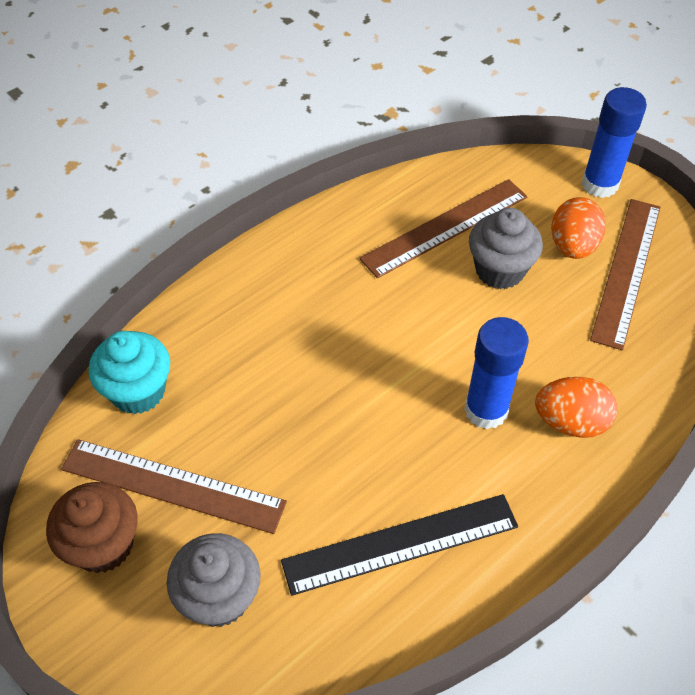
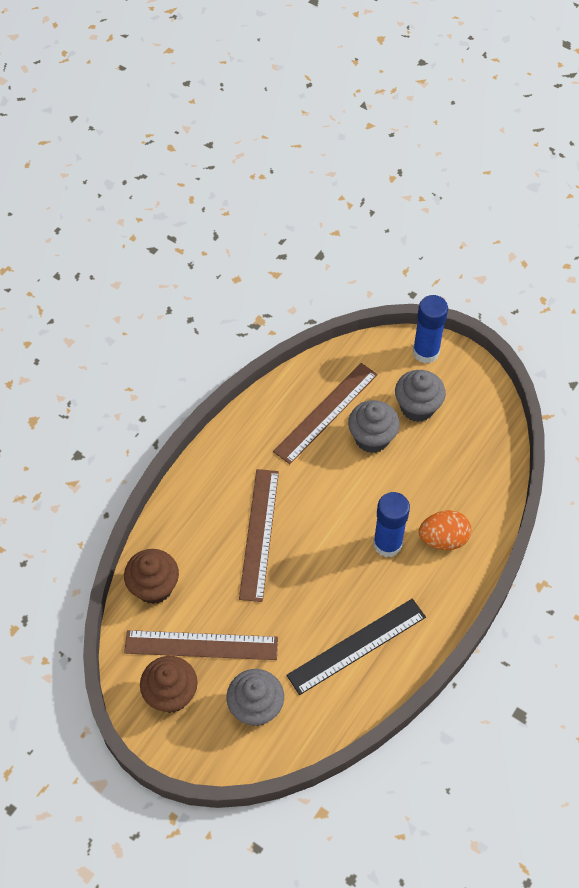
camera: 15 degrees left, 5 degrees up
(138, 391) = (154, 587): turquoise cupcake -> brown cupcake
(572, 246) = (417, 407): orange egg -> grey cupcake
(626, 271) = (457, 418): brown ruler -> brown ruler (259, 534)

